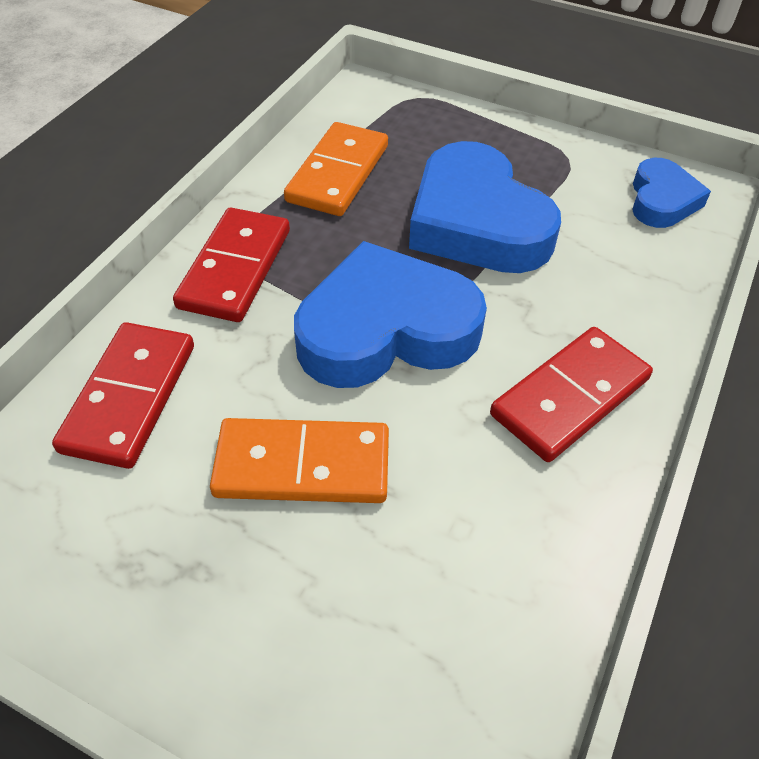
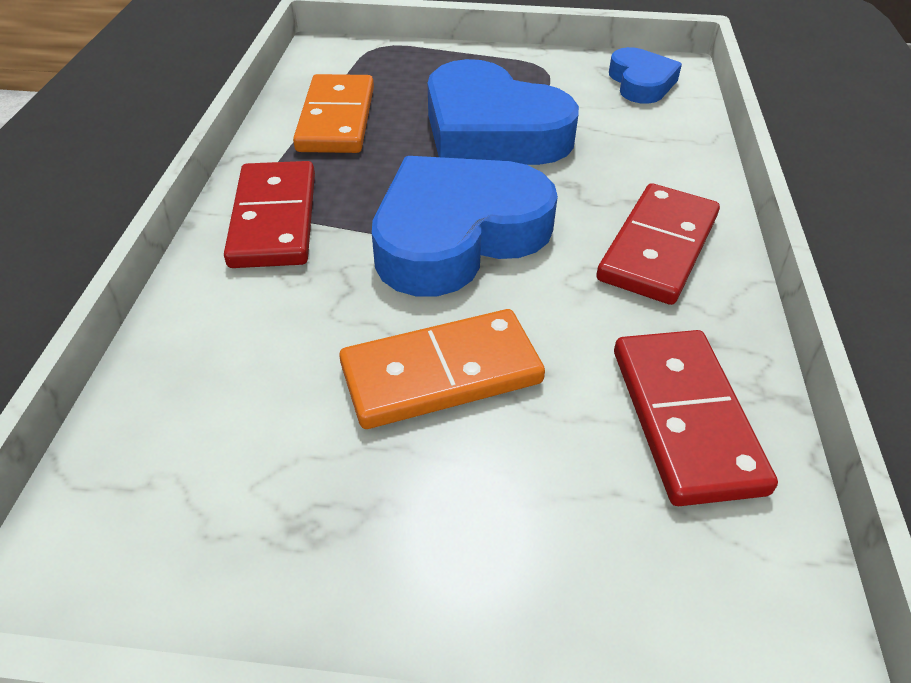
camera: 20 degrees left, 5 degrees down
(129, 397) = (217, 363): red domino -> red domino (684, 418)

